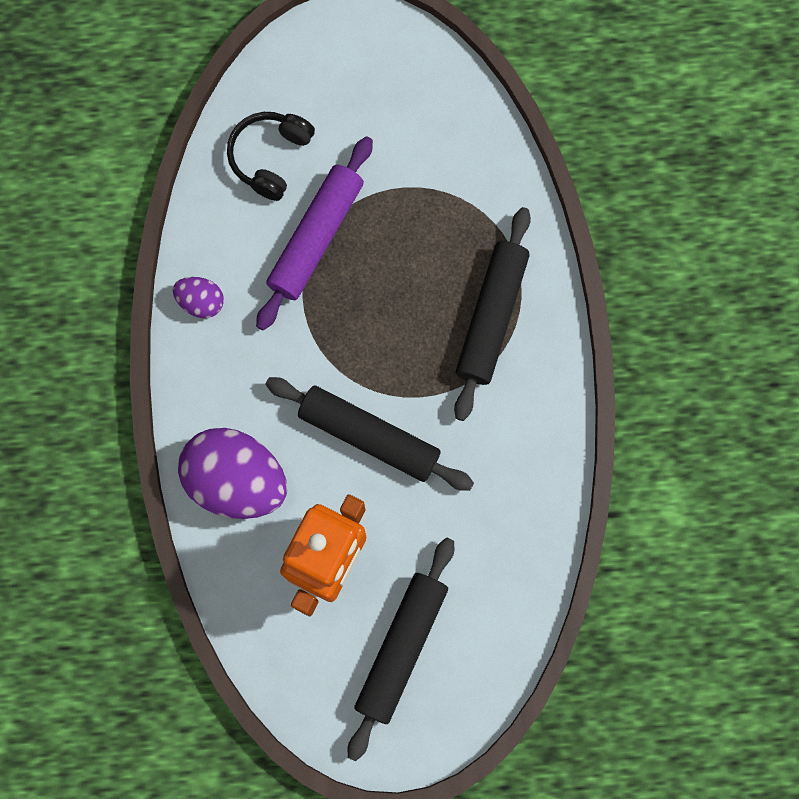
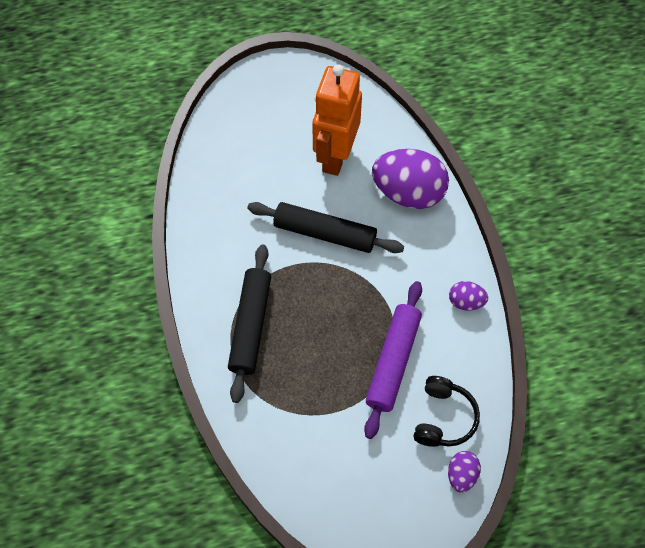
camera: 170 degrees right, 15 degrees down
(267, 88) = (461, 475): none -> purple egg
(401, 647) = (280, 118): black rolling pin -> none

